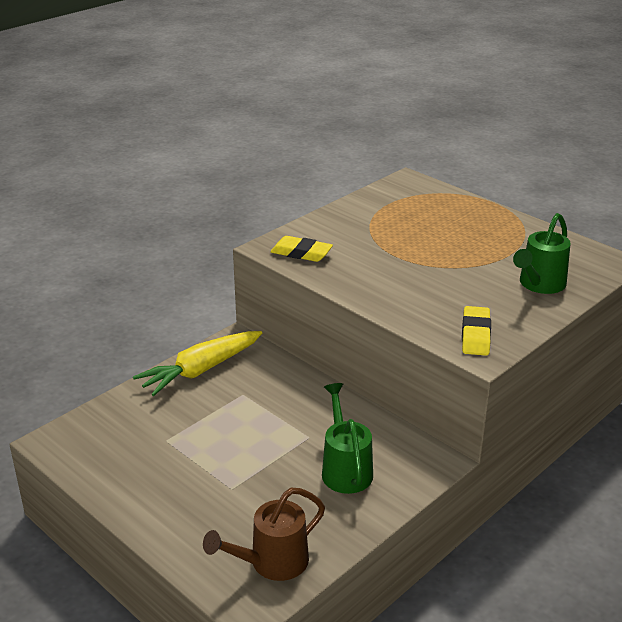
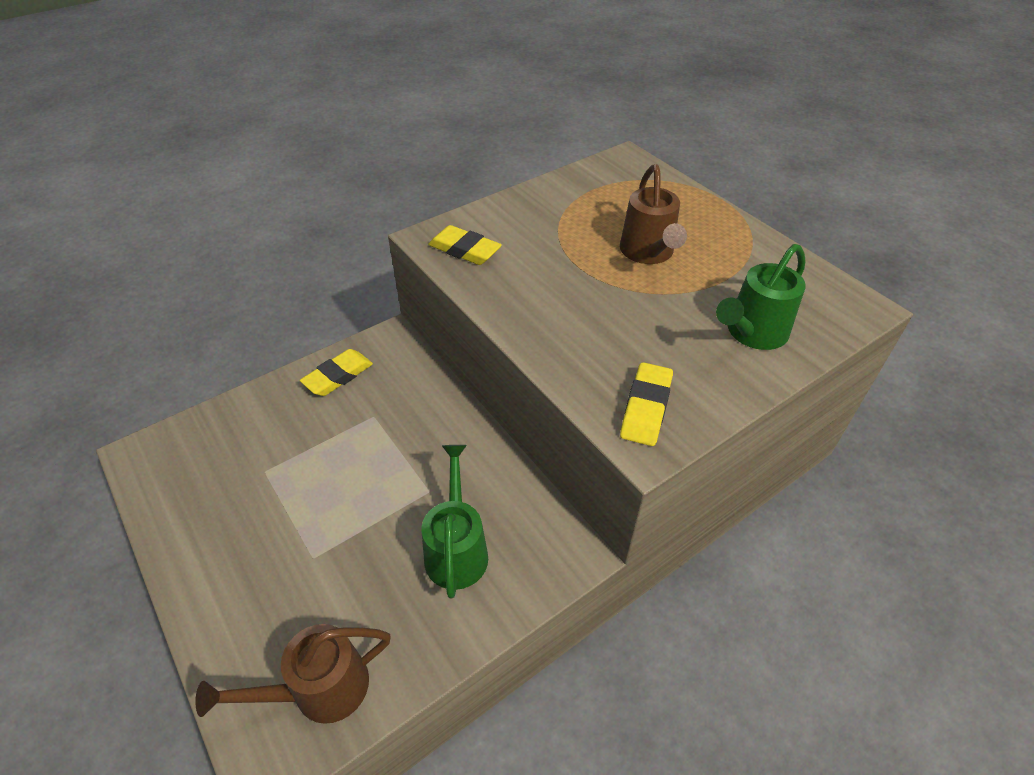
camera: 10 degrees right, 15 degrees up
(200, 370) = (338, 376): yellow carrot -> yellow eraser
(447, 242) = (648, 253): none -> brown watering can

